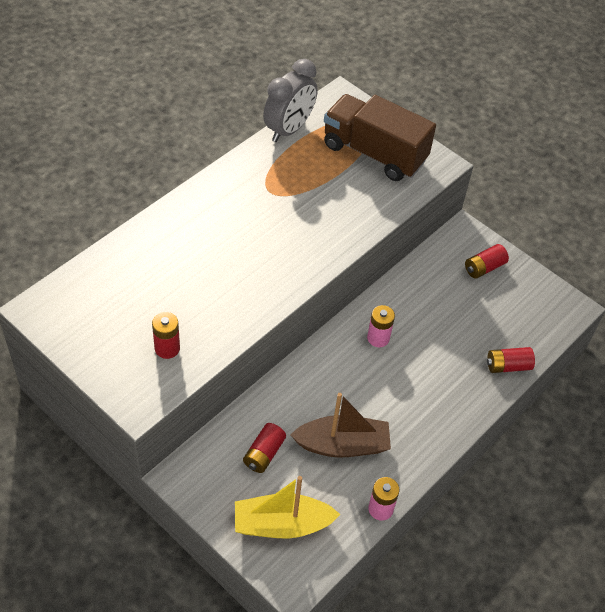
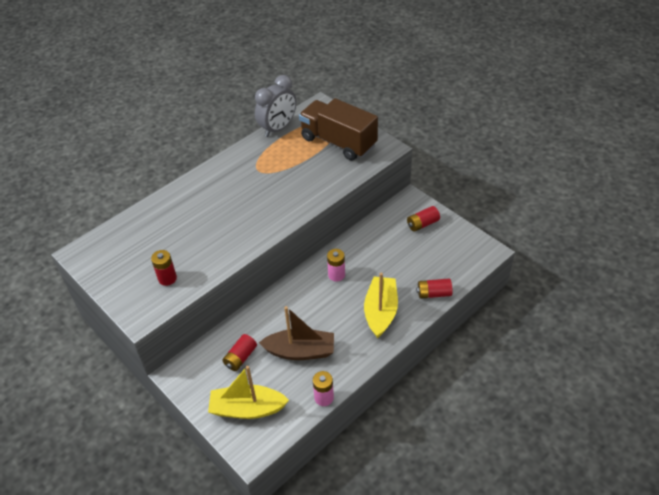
camera: 10 degrees right, 5 degrees down
(441, 390) = (380, 312): none -> yellow boat

